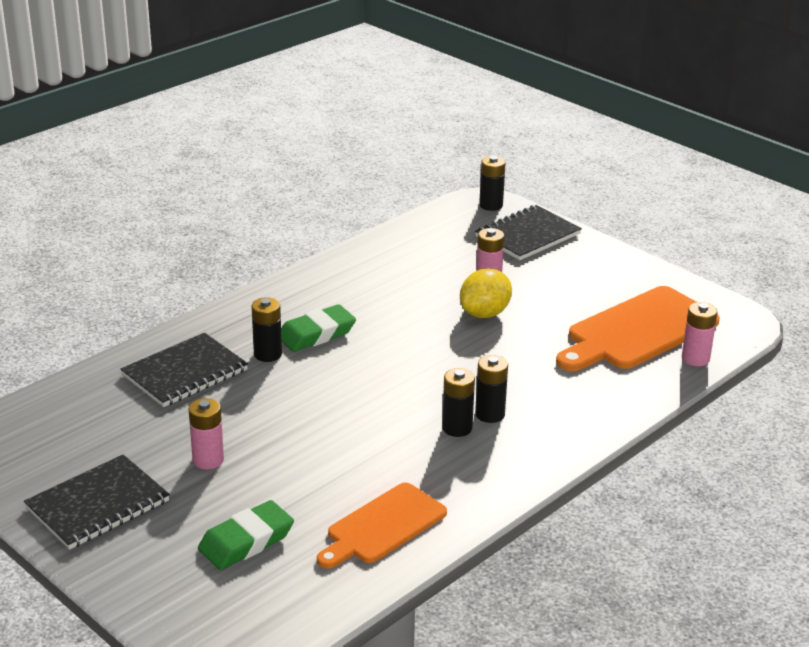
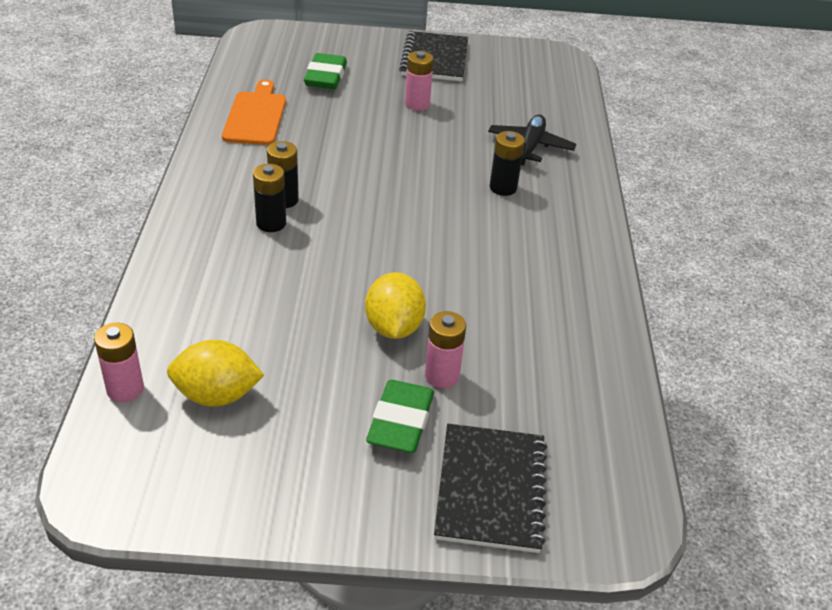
camera: 135 degrees right, 10 degrees up
(185, 373) = (530, 146): black notebook -> black plane
(316, 334) = (498, 224): green eraser -> green eraser (400, 422)
(491, 205) = (602, 525): black battery -> none
(638, 331) = (217, 395): orange cutting board -> yellow lemon

